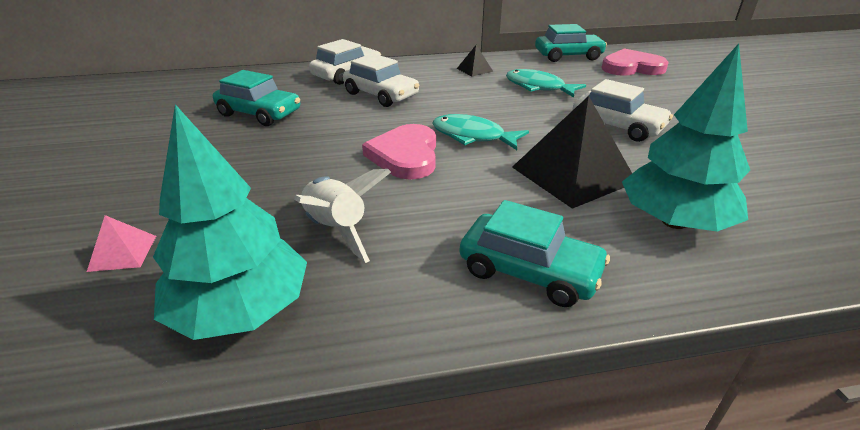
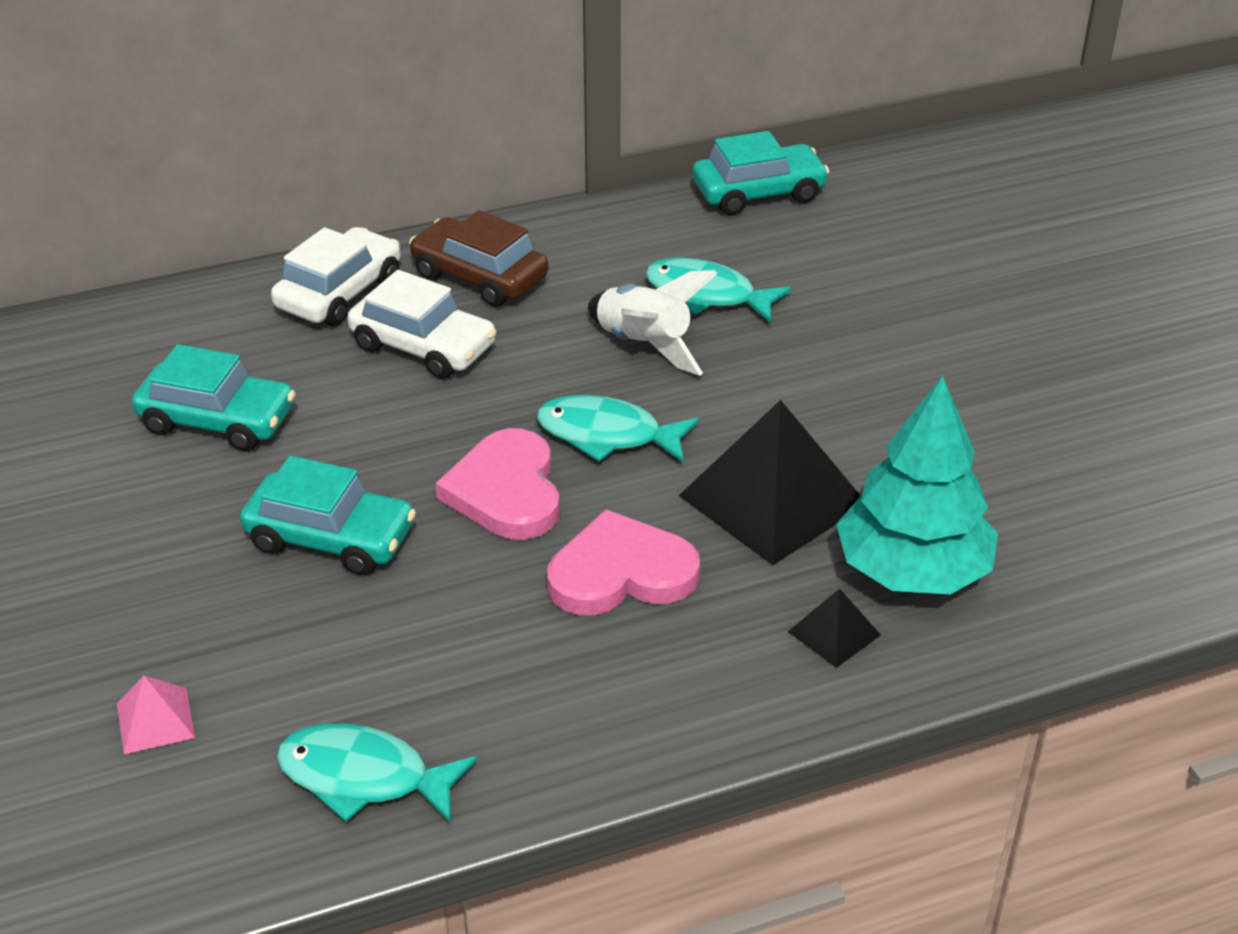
camera: 10 degrees left, 5 degrees up
(241, 310) = (364, 777): turquoise tree -> turquoise fish
(336, 230) = (443, 644): white rocket -> white rocket (644, 345)
(419, 73) = (479, 276): none -> brown car
(474, 70) = (583, 254): black pyramid -> black pyramid (834, 633)
(529, 271) = (719, 674): turquoise car -> turquoise car (331, 537)
(617, 126) = (843, 384): white car -> none
(631, 67) = (877, 218): pink heart -> pink heart (621, 573)

